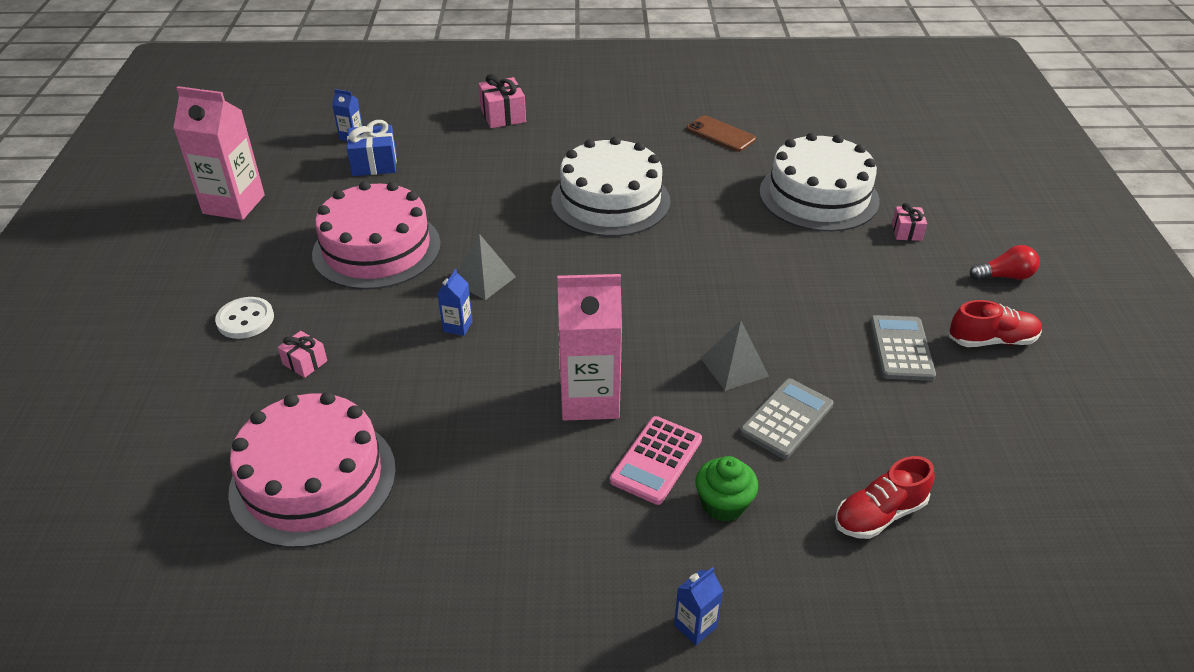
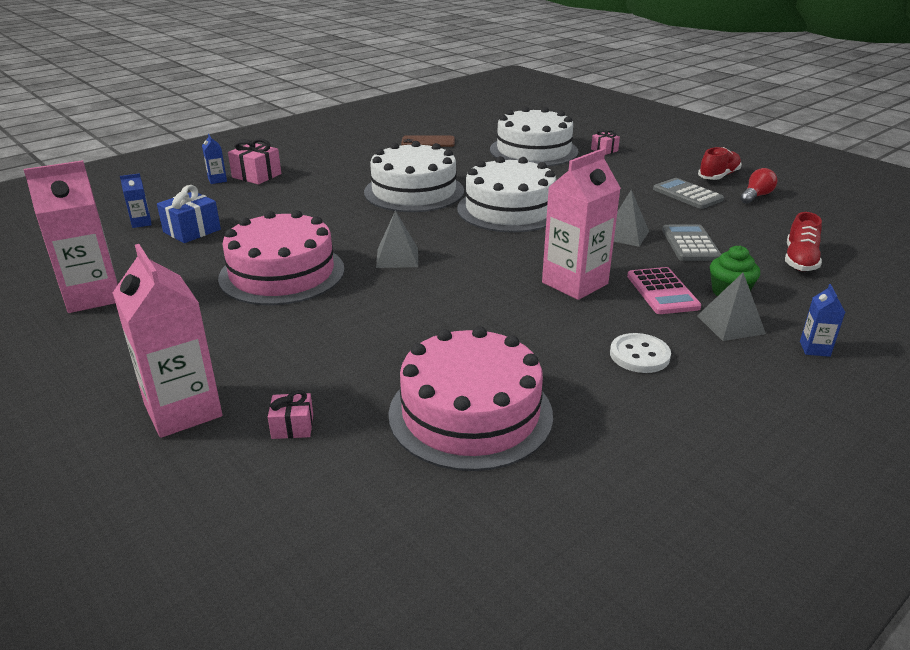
camera: 40 degrees left, 10 degrees down
(159, 350) = (183, 410): none -> pink carton
(245, 320) = (237, 356): white button -> white button (639, 355)
(305, 362) = (339, 356): pink gift -> pink gift (292, 426)
(457, 326) = (423, 287): blue carton -> blue carton (217, 180)
(659, 541) = (730, 324): none -> grey pyramid
(667, 270) = (509, 209): none -> white cake
(1004, 276) = (679, 151): red light bulb -> red light bulb (756, 196)

